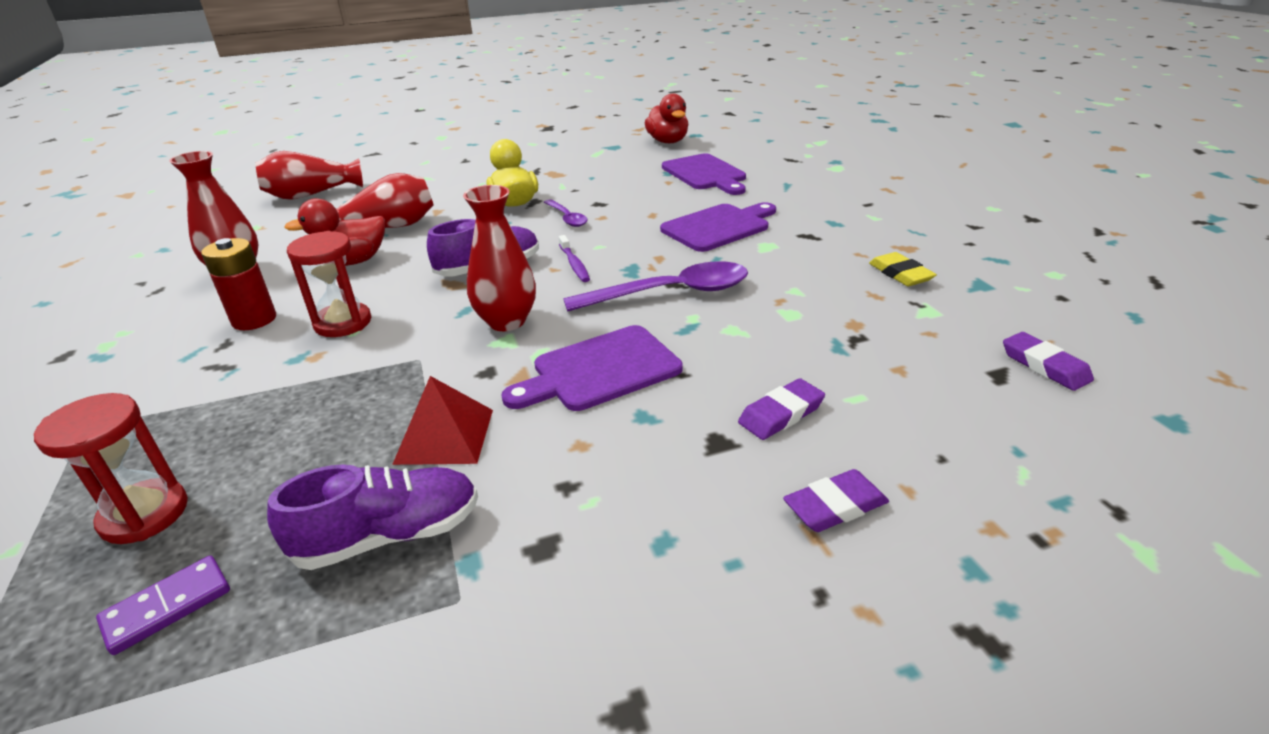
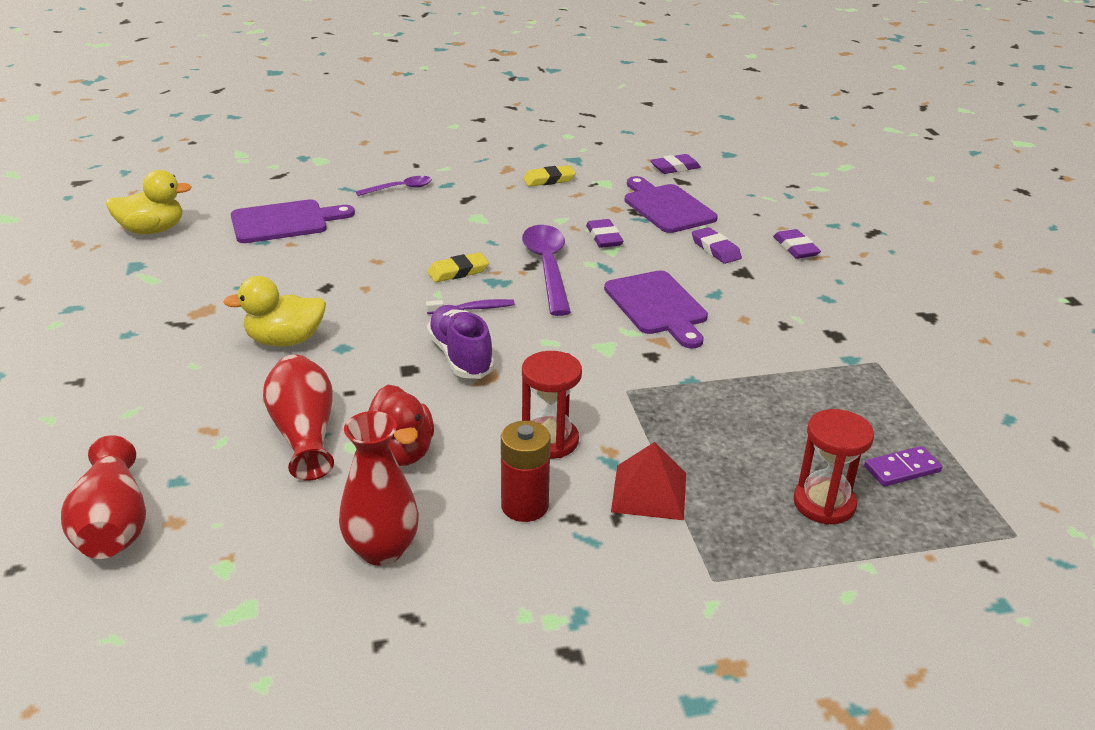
camera: 85 degrees left, 0 degrees up
(167, 606) = (902, 469): purple domino -> purple domino turned 75 degrees counterclockwise
(389, 535) = (832, 388): purple shoe -> none
(444, 436) = (733, 372): red pyramid -> red pyramid (649, 492)
(506, 321) = (573, 346): red vase -> none
(567, 218) = (355, 308): purple spoon -> purple spoon (400, 188)
(645, 249) = (458, 271): none -> yellow eraser
(667, 142) = (152, 230): red duck -> yellow duck
(718, 227) = (427, 232): purple cutting board -> purple cutting board (666, 207)
(765, 322) = (604, 237): none -> purple eraser

